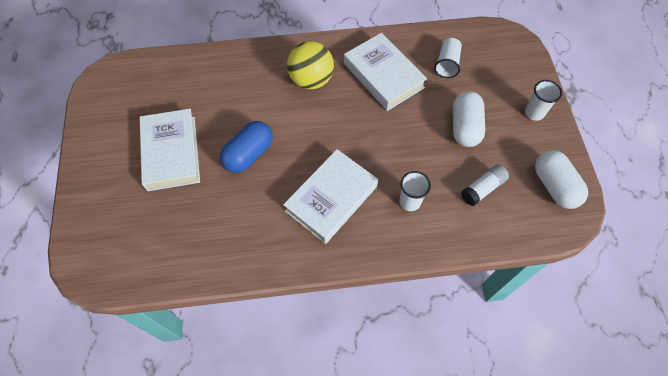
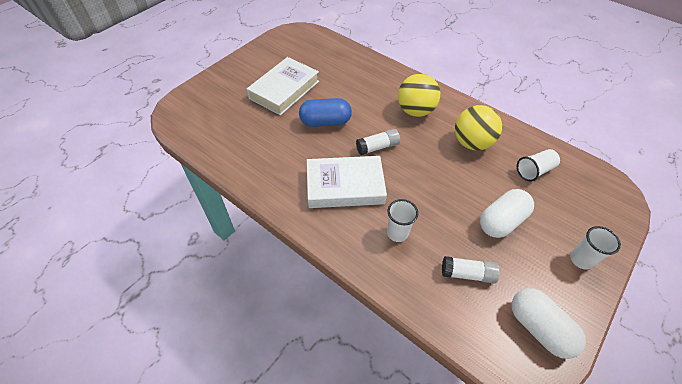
camera: 45 degrees right, 10 degrees down
(318, 141) = (377, 147): none -> white glue stick
(383, 75) = (471, 143): white book -> yellow ball
(554, 186) = (538, 328): white capsule -> white capsule turned 60 degrees counterclockwise

